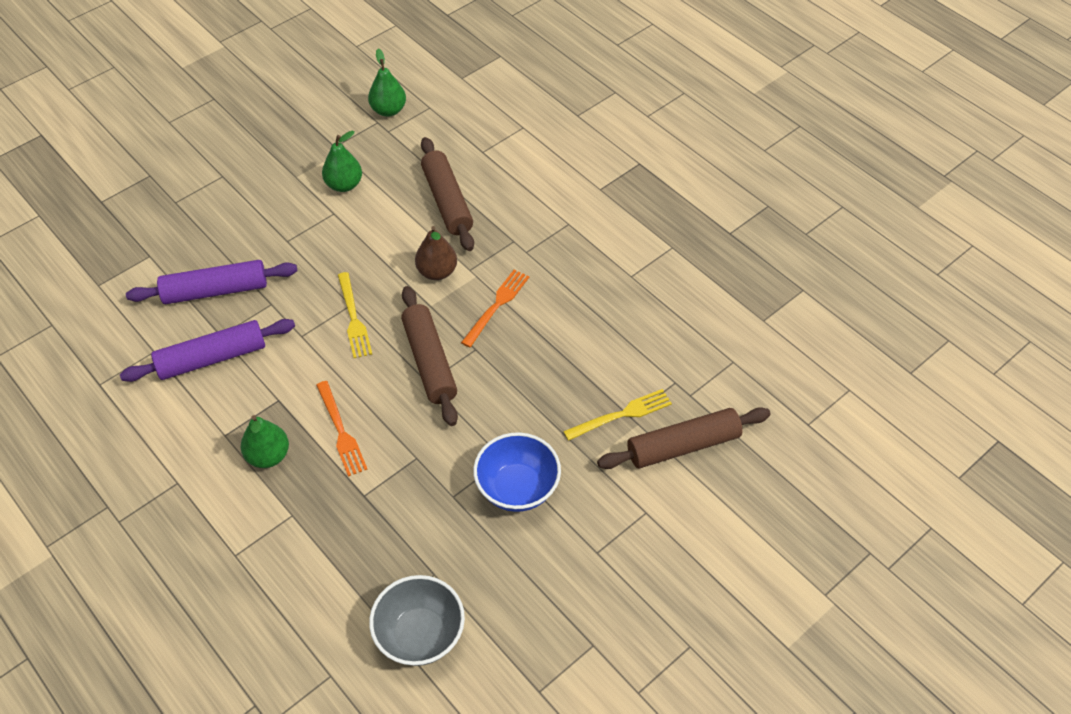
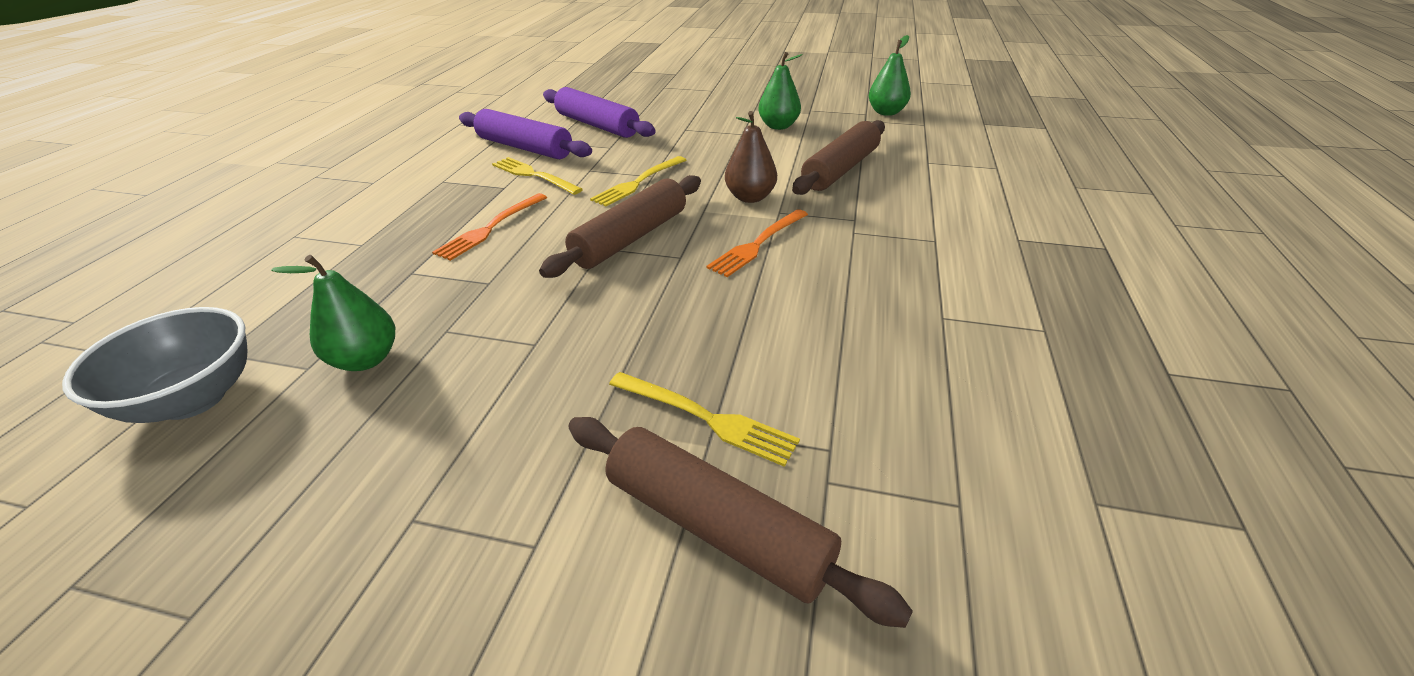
camera: 55 degrees right, 15 degrees down
(268, 456) = (431, 206): green pear -> green pear (365, 359)
(275, 374) = (533, 175): none -> yellow fork
(497, 305) = (757, 245): orange fork -> orange fork turned 135 degrees clockwise
(517, 488) = (492, 376): blue bowl -> none

